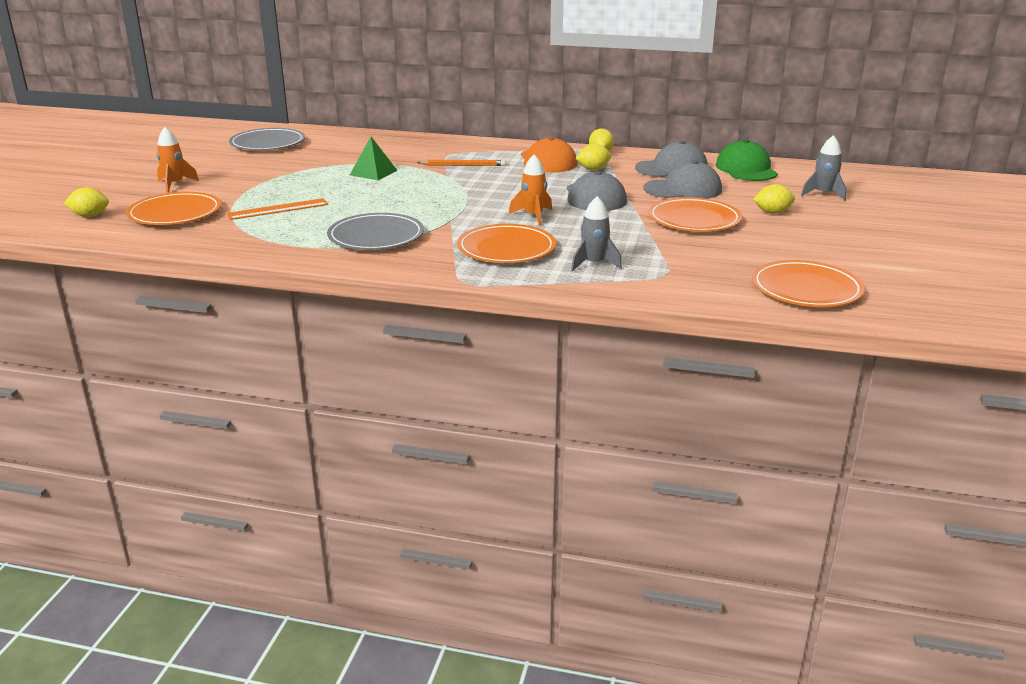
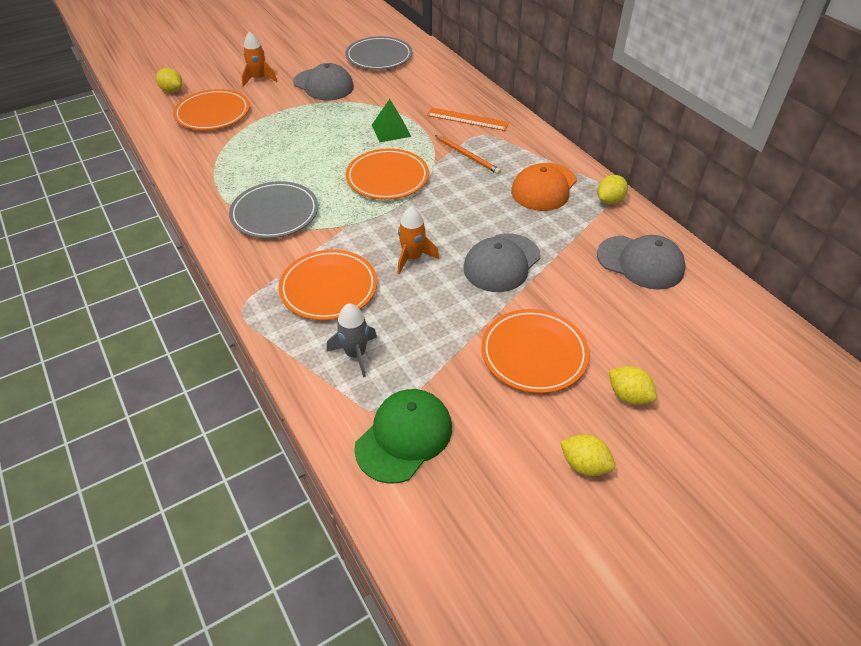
camera: 45 degrees right, 20 degrees up
(278, 209) = (270, 142): orange ruler -> orange ruler (467, 119)
(593, 169) = (564, 221): yellow lemon -> yellow lemon (584, 465)
(683, 189) = (598, 301): grey cap -> grey cap (323, 85)
(746, 169) = (718, 309): green cap -> green cap (404, 437)
(806, 289) = (463, 534): orange plate -> orange plate (387, 177)
(823, 194) = (738, 404): grey rocket -> none

